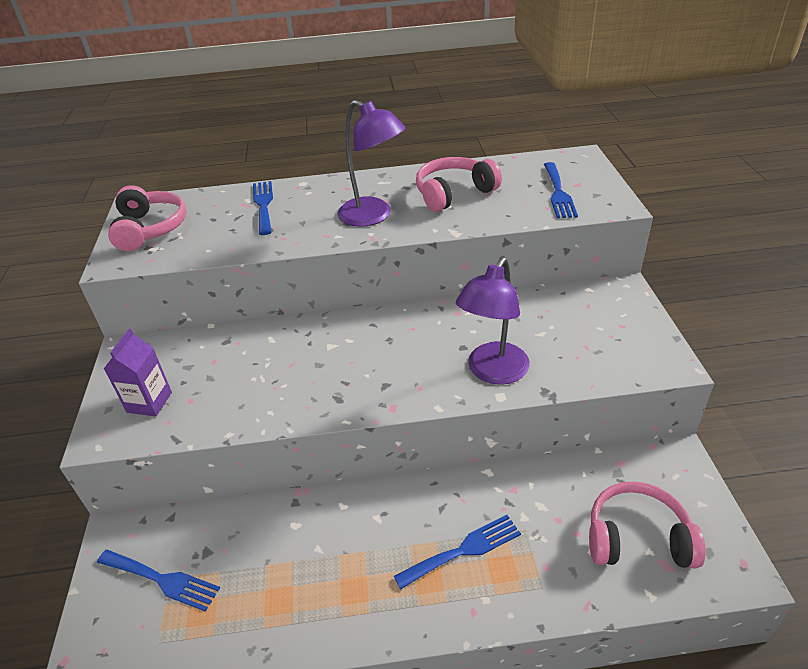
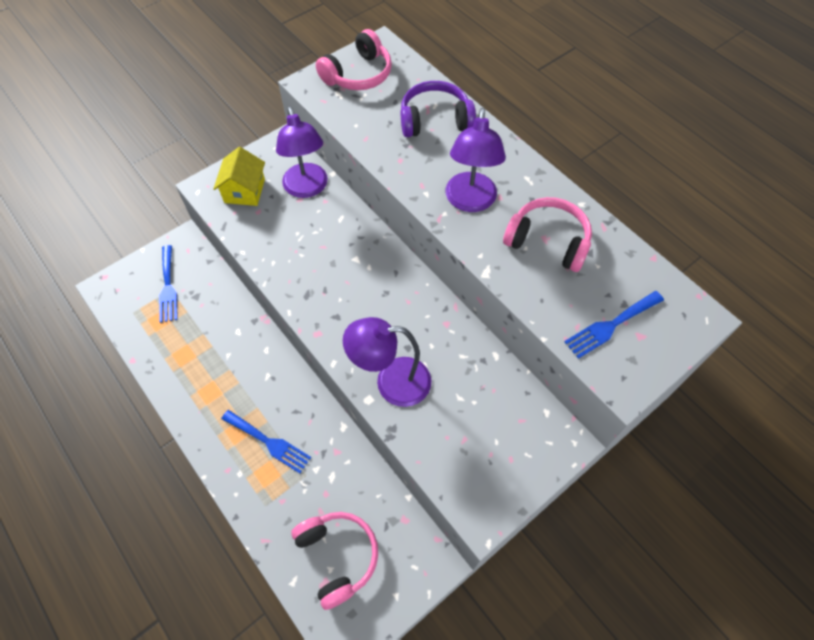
camera: 55 degrees right, 20 degrees up
(149, 402) = (244, 191): purple carton -> yellow house
(207, 350) = (307, 188): none -> purple lamp
(263, 205) = (435, 120): blue fork -> purple headphones

